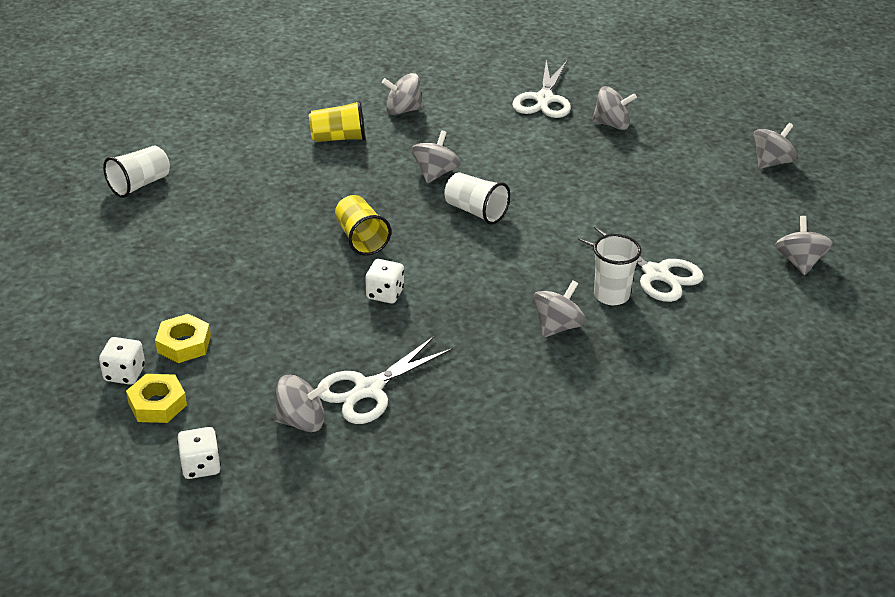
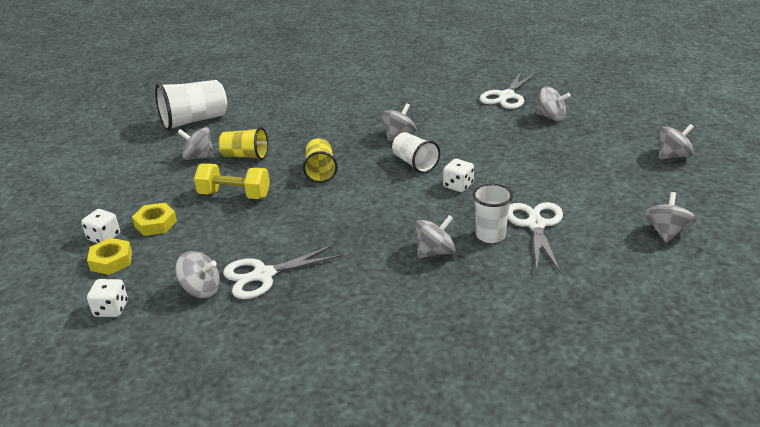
camera: 20 degrees right, 5 degrees down
(140, 185) = (194, 121): white cup -> white cup, size x1.57
(266, 288) = (234, 195): none -> yellow dumbbell
(339, 138) = (343, 106): yellow cup -> yellow cup (245, 156)
(385, 294) = (315, 210): white dice -> white dice (458, 185)
(403, 110) = (398, 94): grey spinning top -> grey spinning top (198, 157)
(656, 274) = (536, 225): white scissors -> white scissors turned 150 degrees counterclockwise

